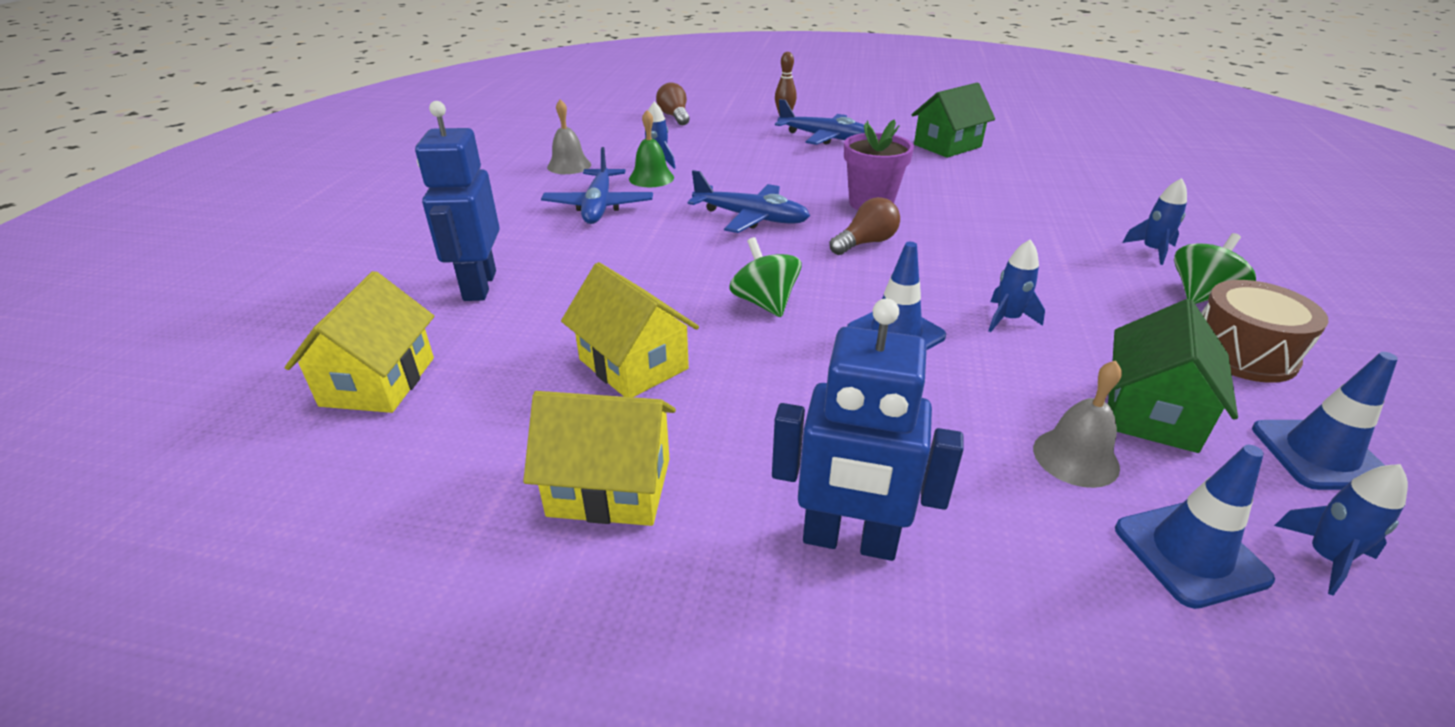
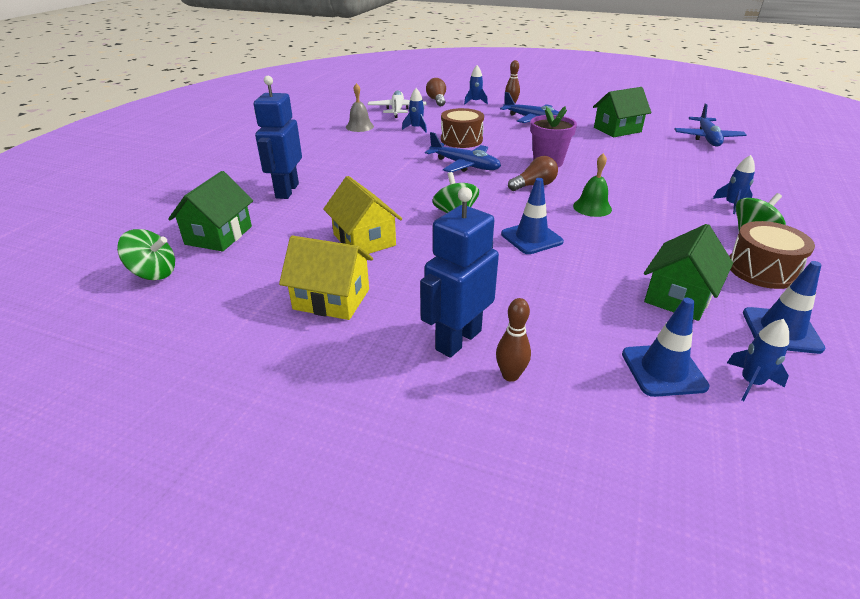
camera: 10 degrees right, 0 degrees up
(270, 473) = (154, 273): none -> green spinning top
(378, 381) = (219, 235): yellow house -> green house
(599, 206) = (371, 151): blue plane -> blue plane (707, 138)
(619, 135) = (397, 110): none -> white plane
(651, 178) = (409, 137): green bell -> green bell (592, 207)
(732, 176) = (461, 140): none -> brown drum
(849, 541) = (458, 340): blue robot -> blue robot turned 105 degrees clockwise
(960, 601) = (510, 375): none -> brown bowling pin
(1007, 319) = (609, 236): blue rocket -> blue rocket (475, 102)
(1075, 457) = (616, 314): grey bell -> none

